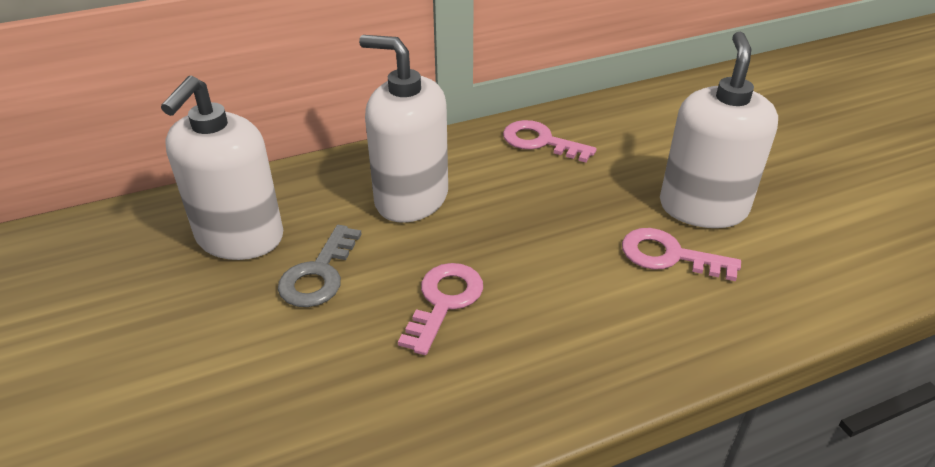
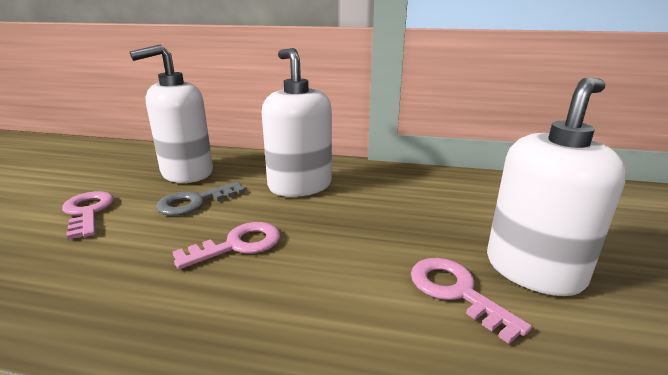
camera: 35 degrees right, 15 degrees down
(540, 142) = (428, 184): pink key -> pink key (88, 212)

